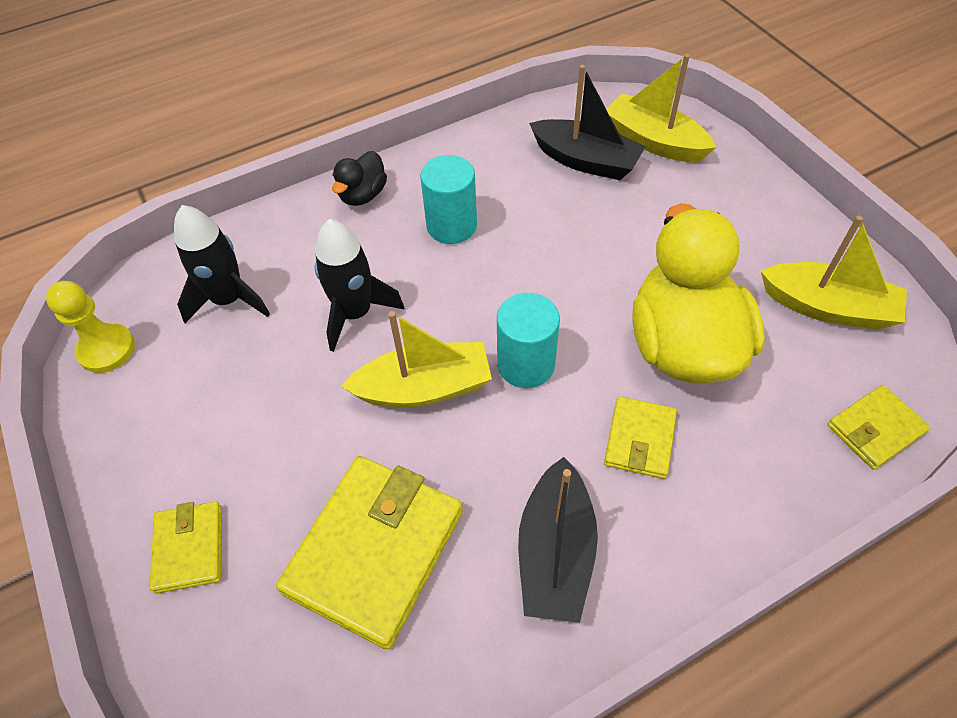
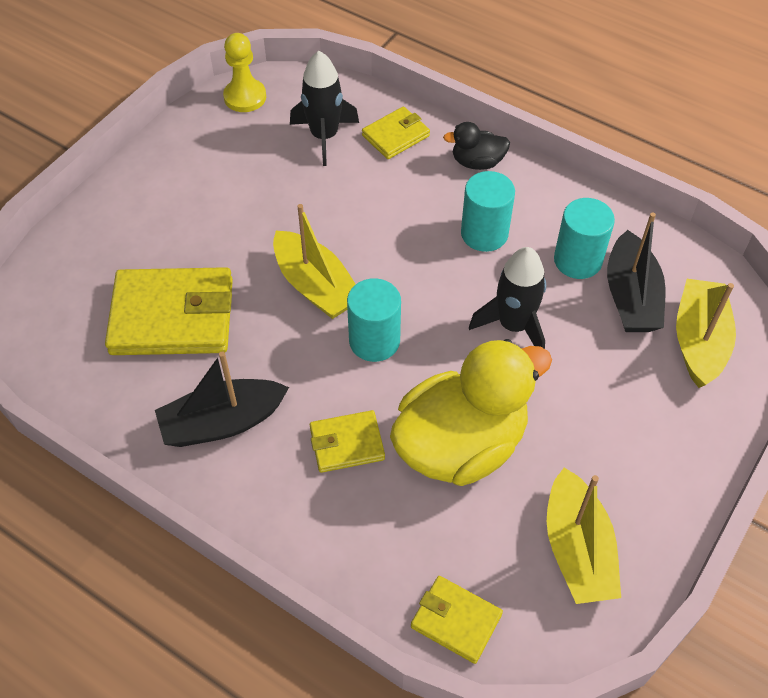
camera: 60 degrees right, 0 degrees up
(189, 548) = (128, 219): yellow wallet -> yellow wallet (396, 136)
(355, 313) = (357, 214): black rocket -> black rocket (513, 325)
(525, 176) = (577, 260): none -> turquoise cylinder

